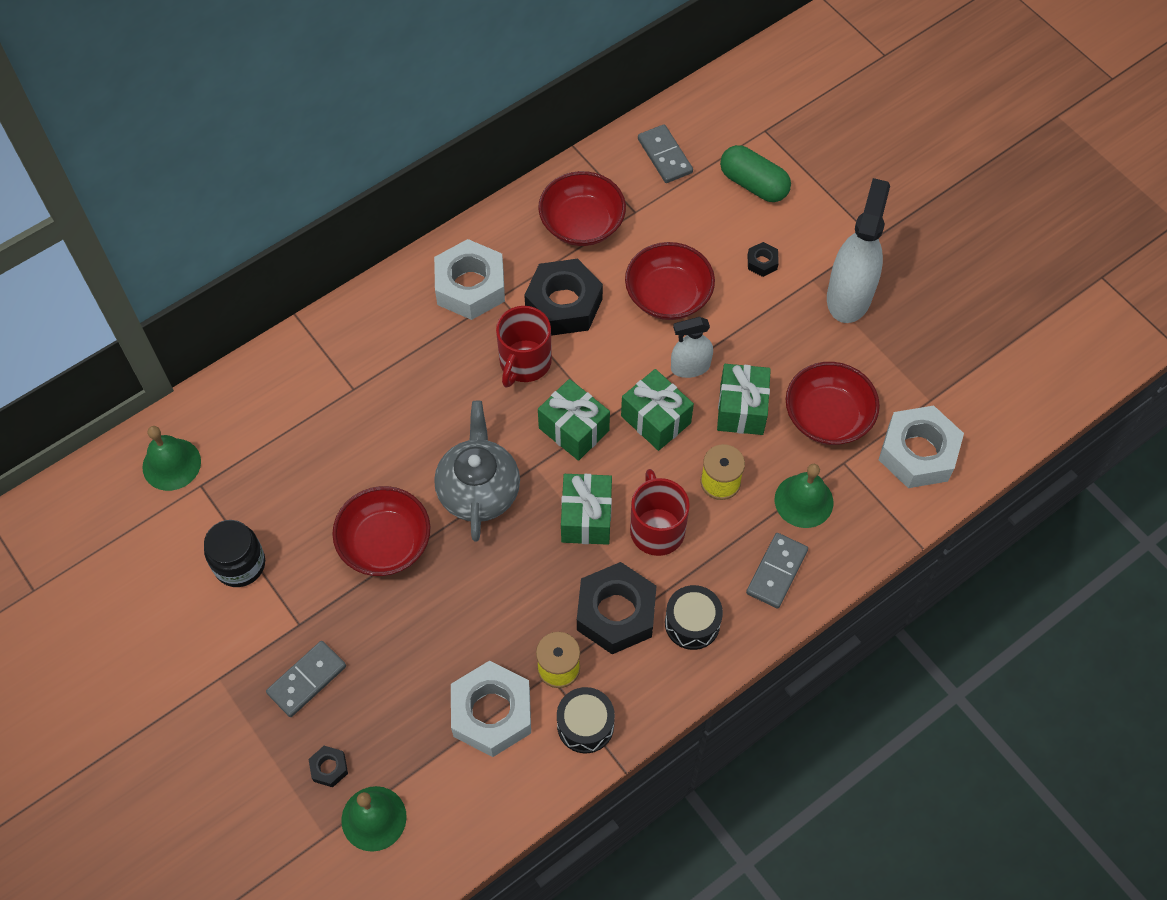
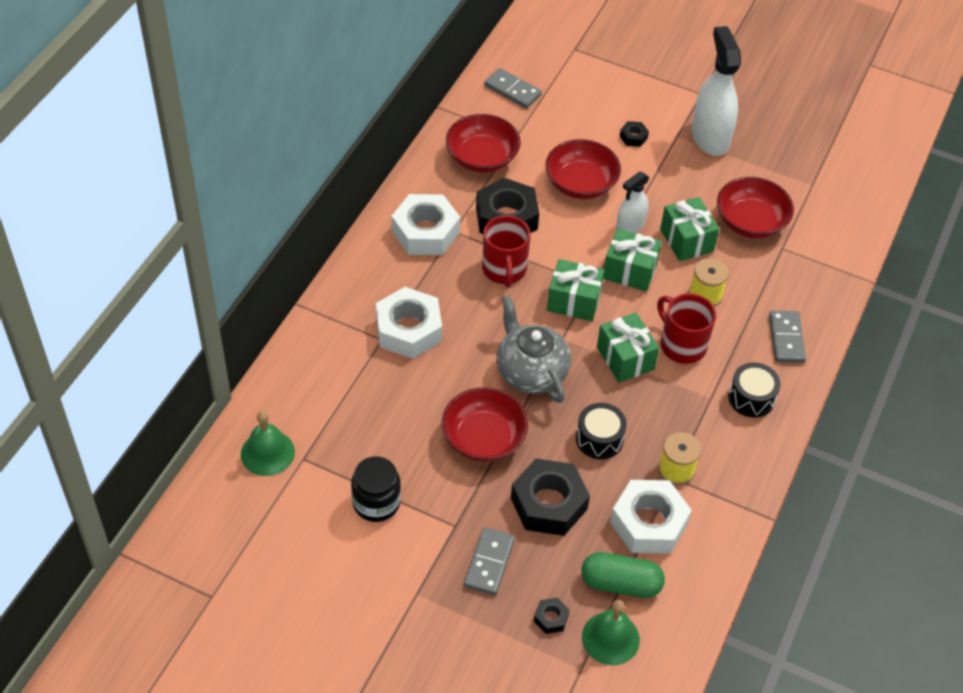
camera: 30 degrees left, 10 degrees down
(585, 725) = (723, 500): black drum -> black drum (599, 439)
(616, 613) = (692, 414): black nut -> black nut (549, 503)
(753, 184) = (591, 87): green capsule -> green capsule (620, 583)
(803, 501) = (772, 284): green bell -> none
(918, 453) = (828, 222): white nut -> white nut (408, 330)

